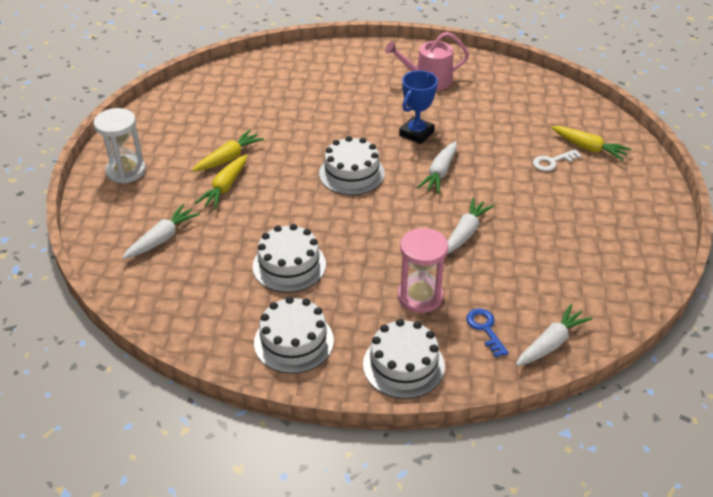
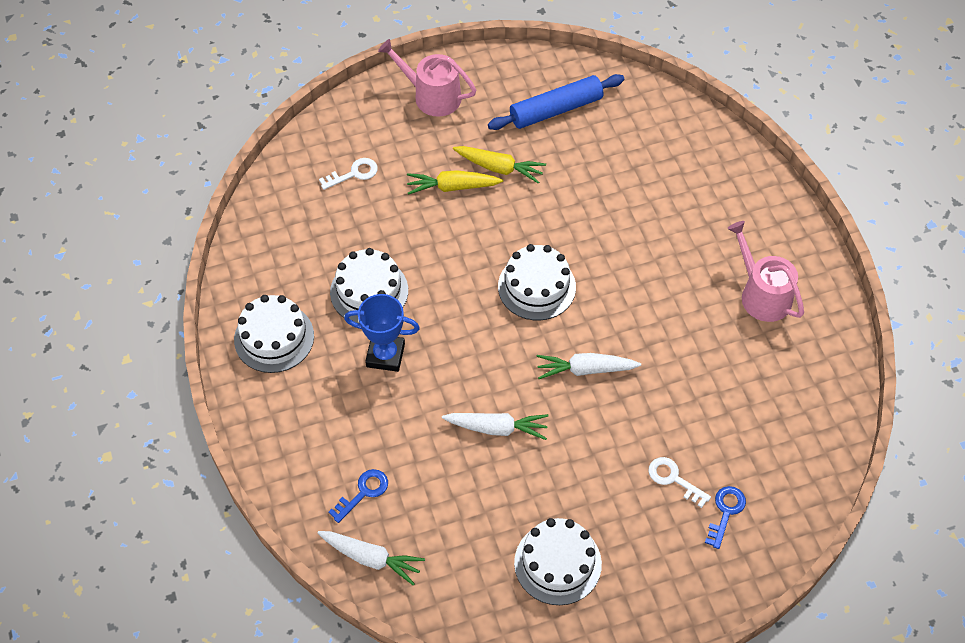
camera: 65 degrees right, 15 degrees up
(126, 171) = (431, 96): white hourglass -> pink watering can
(162, 238) = (353, 173): white carrot -> white key
(200, 115) = (556, 109): none -> blue rolling pin
(403, 365) = (285, 437): white cake -> white cake (557, 563)
(416, 133) = (645, 321): blue trophy -> blue trophy (385, 355)
(420, 296) = (381, 419): pink hourglass -> none
(588, 148) = (725, 512): yellow carrot -> blue key

